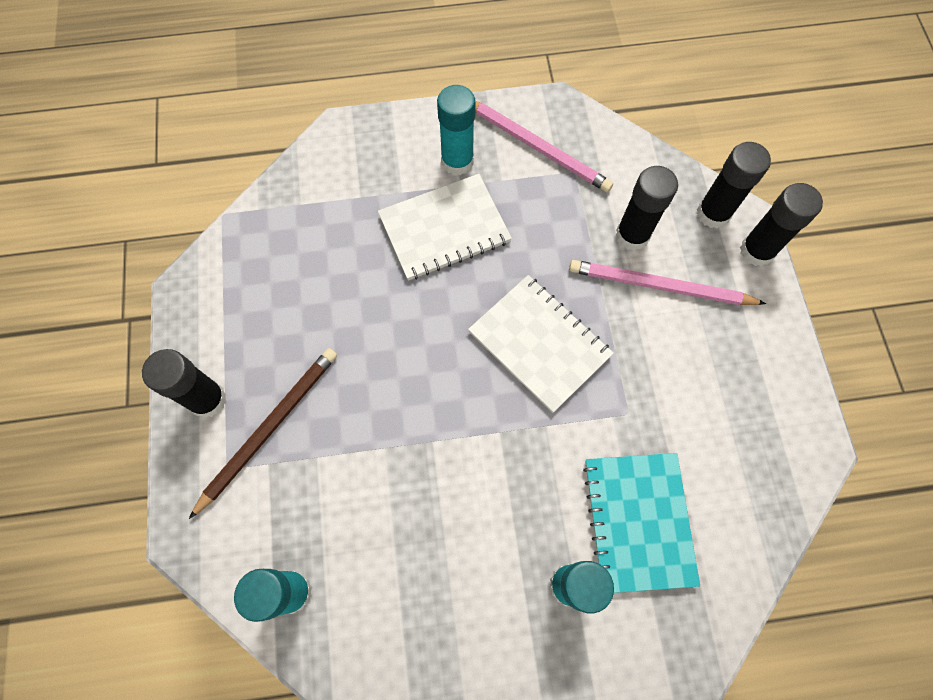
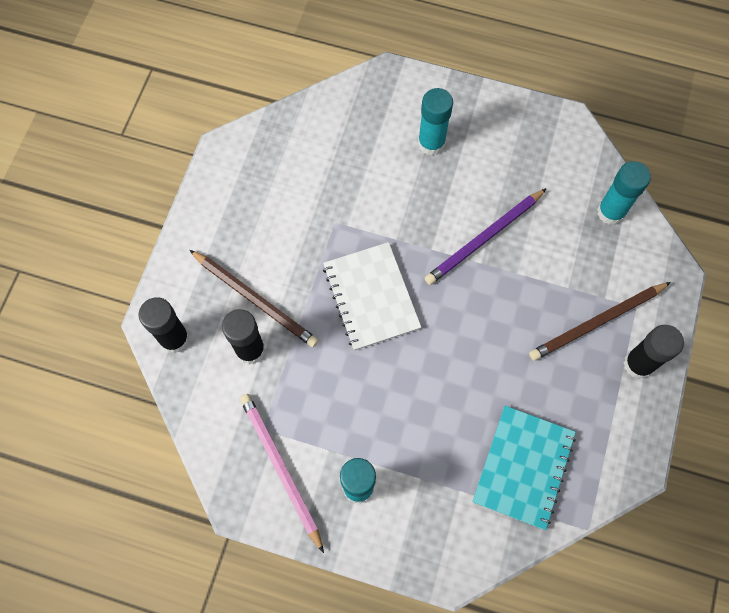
camera: 155 degrees left, 0 degrees up
(442, 475) = (484, 238): none -> purple pencil
(444, 229) = (399, 425): white notebook -> none
(638, 521) = (368, 158): turquoise notebook -> turquoise notebook (523, 467)
(660, 286) = (255, 300): pink pencil -> brown pencil
(756, 251) = (163, 294): black glue stick -> none

